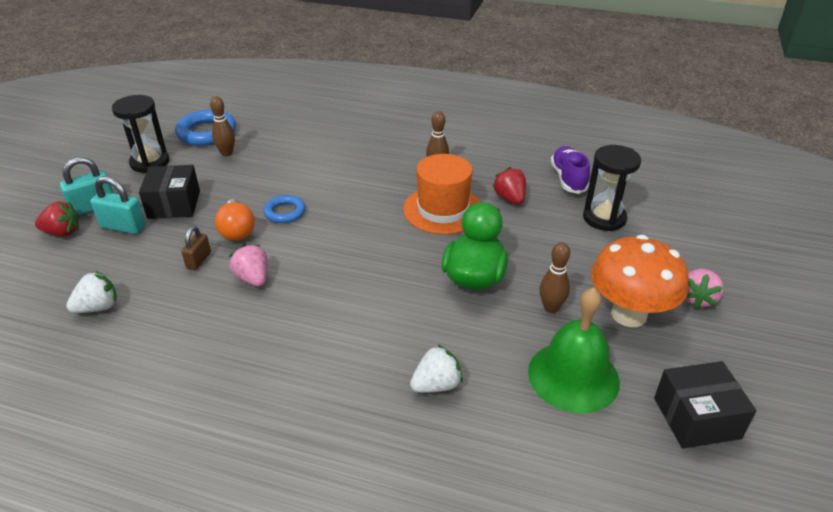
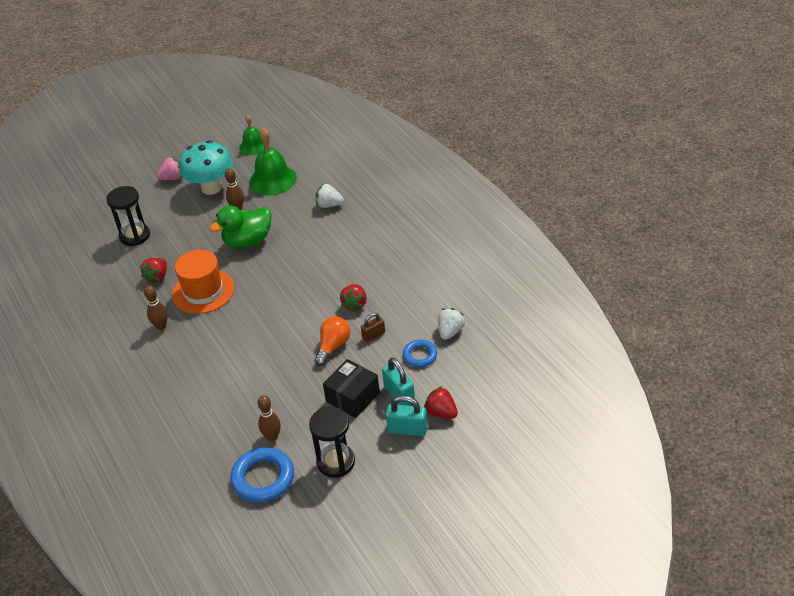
camera: 135 degrees left, 5 degrees up
(98, 307) = (450, 331): white strawberry -> white strawberry turned 105 degrees clockwise
(253, 278) = (355, 304): pink strawberry -> red strawberry
(285, 212) = (291, 345): blue ring -> blue ring (420, 355)
(568, 179) = (104, 271): purple shoe -> none
(629, 314) = (211, 188): orange mushroom -> turquoise mushroom
(696, 418) = (253, 146): black box -> green bell

